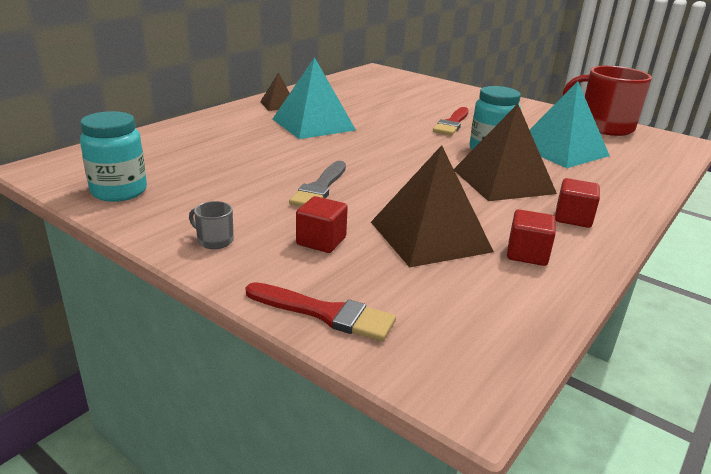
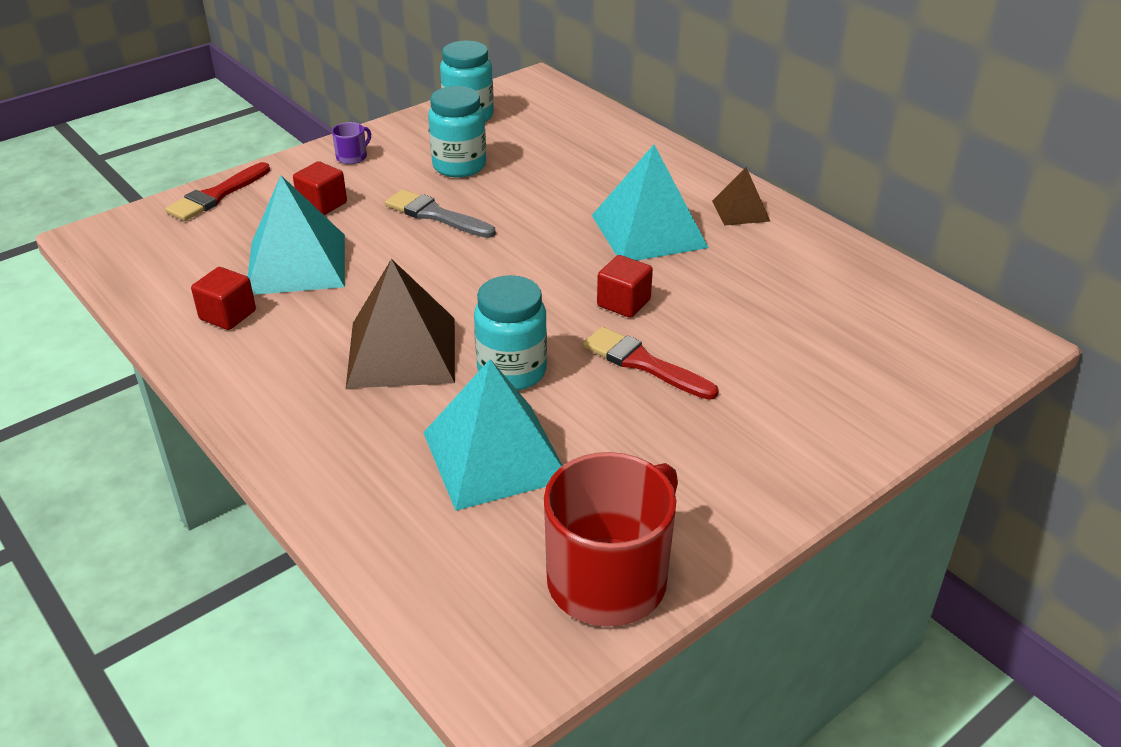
camera: 105 degrees right, 10 degrees up
(214, 240) = (352, 157): grey mug -> purple mug
(229, 186) = (459, 166): none -> turquoise jar
(430, 236) = (296, 264): brown pyramid -> turquoise pyramid
(573, 218) = (277, 377): red cube -> red cube (623, 303)

